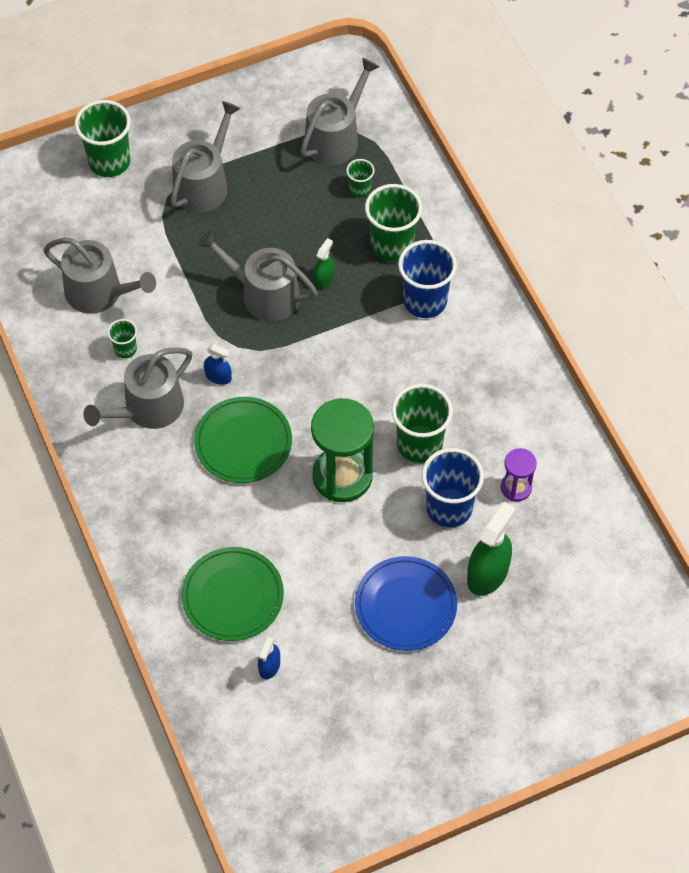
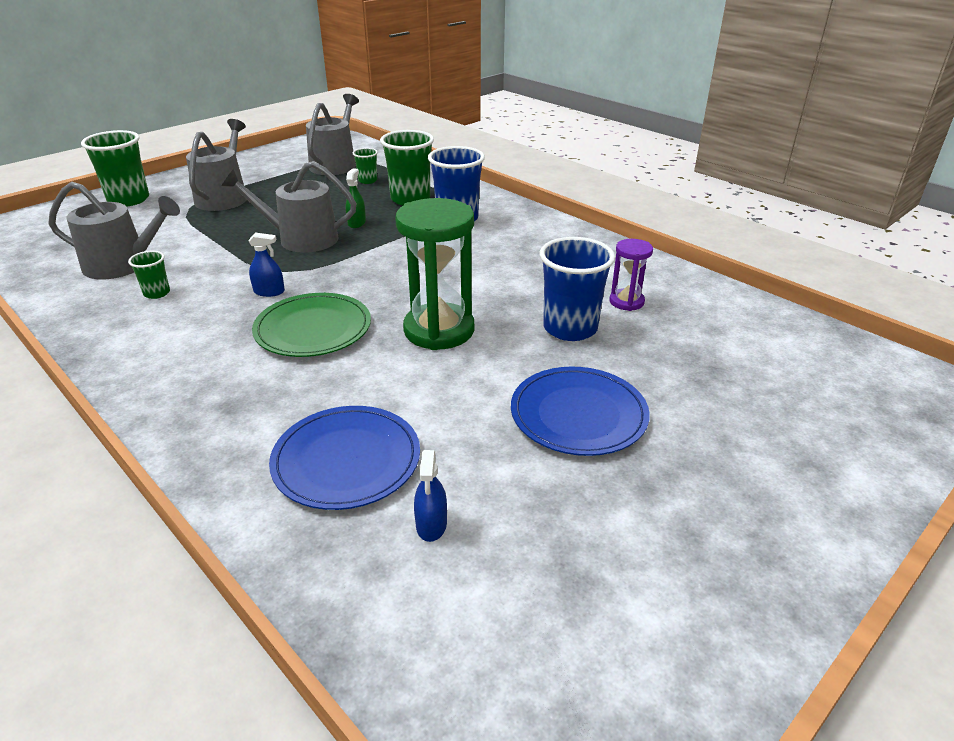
camera: 20 degrees left, 25 degrees down
(148, 408) = (190, 327): grey watering can -> none
(232, 596) = (346, 460): green plate -> blue plate
(419, 444) = (508, 294): green cup -> none
(487, 574) = (651, 366): green spray bottle -> none

